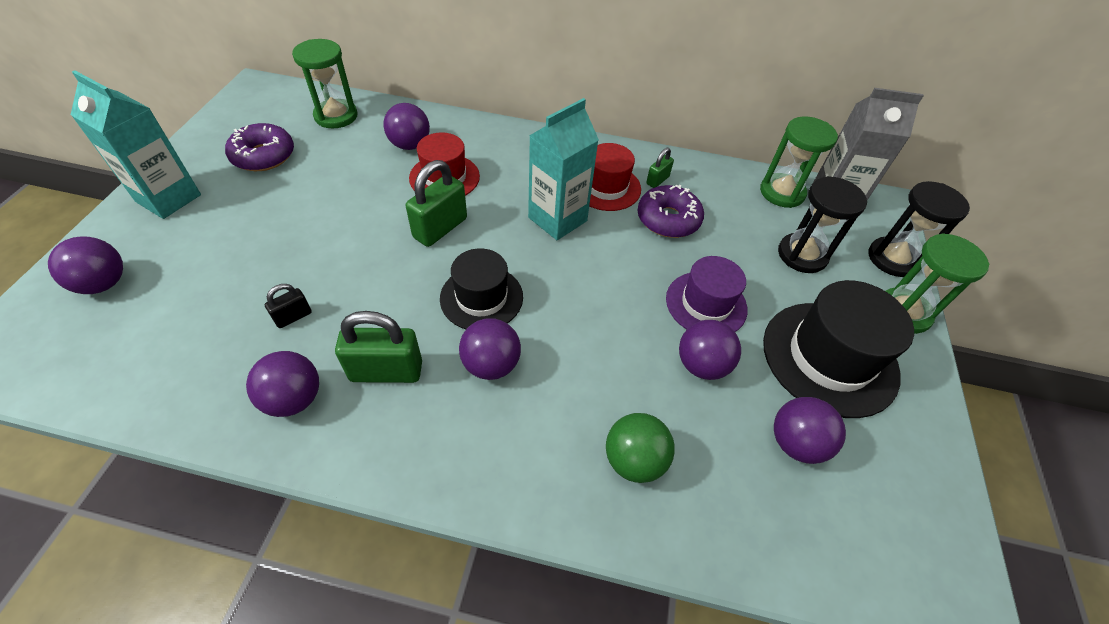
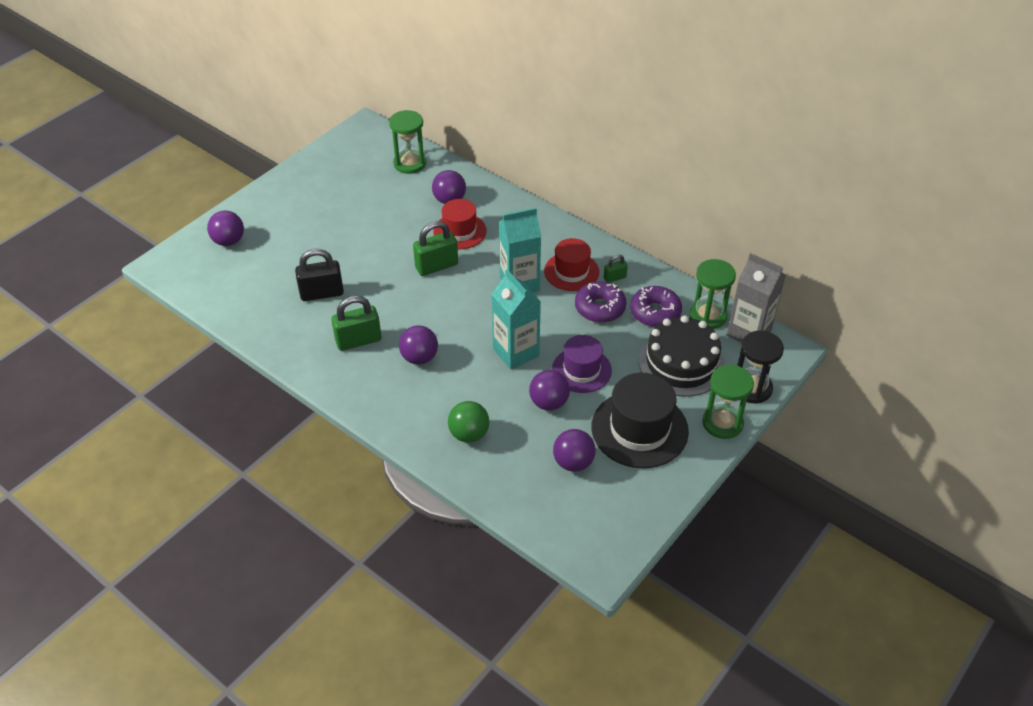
camera: 30 degrees right, 5 degrees down
(168, 198) = (280, 197): turquoise carton -> turquoise carton (516, 352)
(263, 156) = (348, 182): purple donut -> purple donut (655, 312)
(293, 317) = (322, 293): black padlock -> black padlock, size x1.89
(294, 398) = (303, 338): purple ball -> none
(386, 371) = (358, 340): green padlock -> green padlock turned 45 degrees counterclockwise
(481, 297) = (437, 318): black hat -> none
(802, 255) = (681, 363): black hourglass -> black cake

